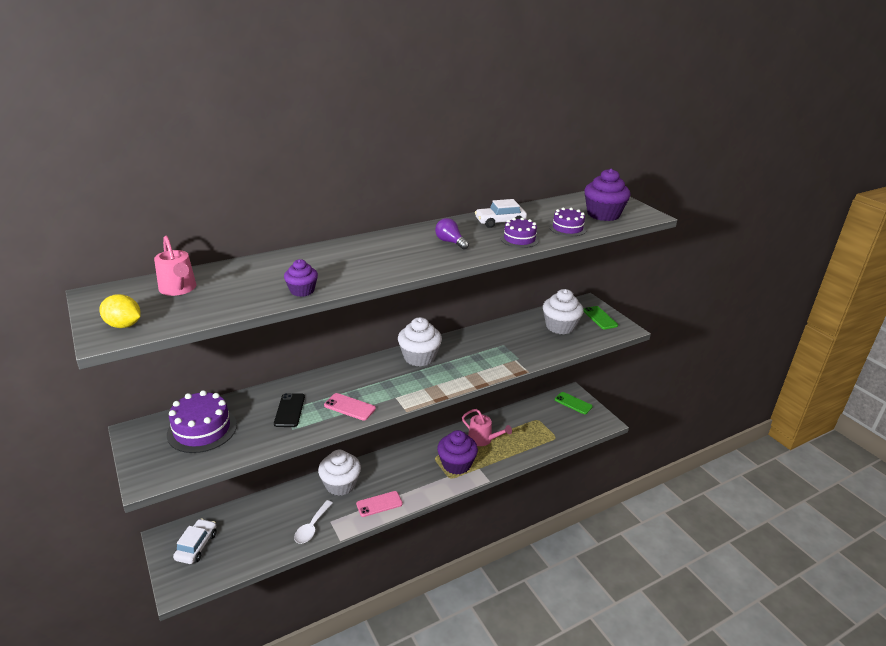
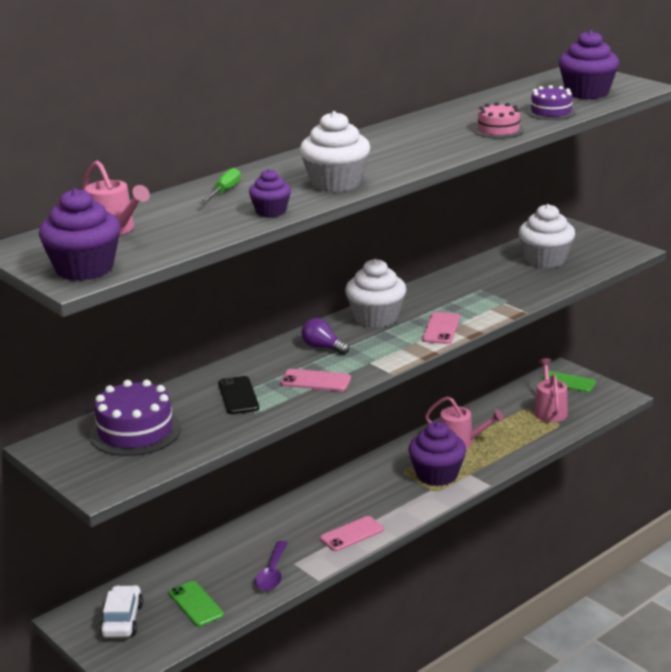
camera: 10 degrees left, 5 degrees down
(123, 325) = (84, 268): yellow lemon -> purple cupcake
(283, 266) = (224, 192): none -> green screwdriver
(312, 527) = (272, 573): white spoon -> purple spoon
(340, 484) = (287, 523): white cupcake -> white cupcake (336, 183)
(450, 242) = (414, 143): purple light bulb -> purple light bulb (323, 347)
(460, 375) = (441, 329): none -> pink phone
(500, 222) = (462, 116): white car -> none
(519, 239) = (498, 130): purple cake -> pink cake
(553, 425) = (550, 411): none -> pink watering can
(600, 318) = (593, 243): green phone -> green phone (196, 604)

